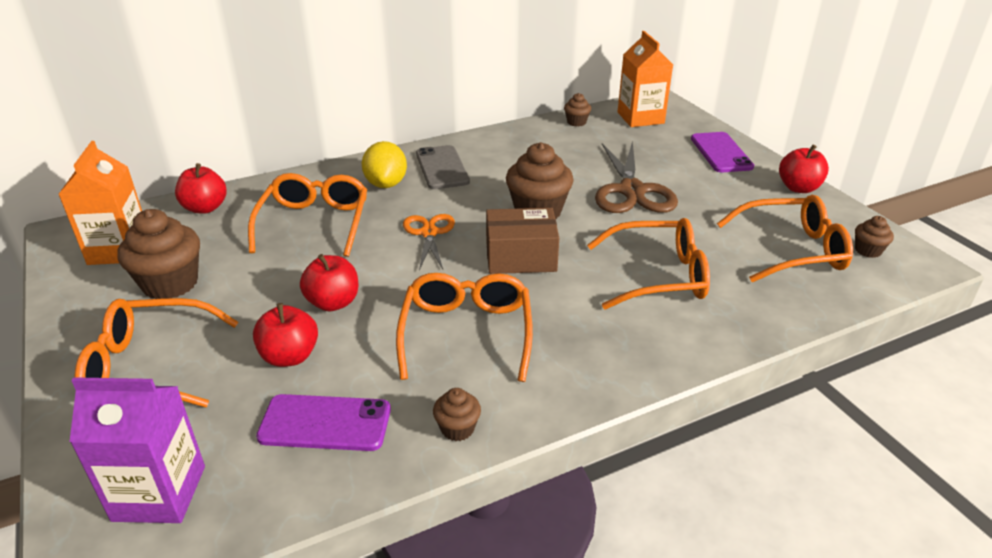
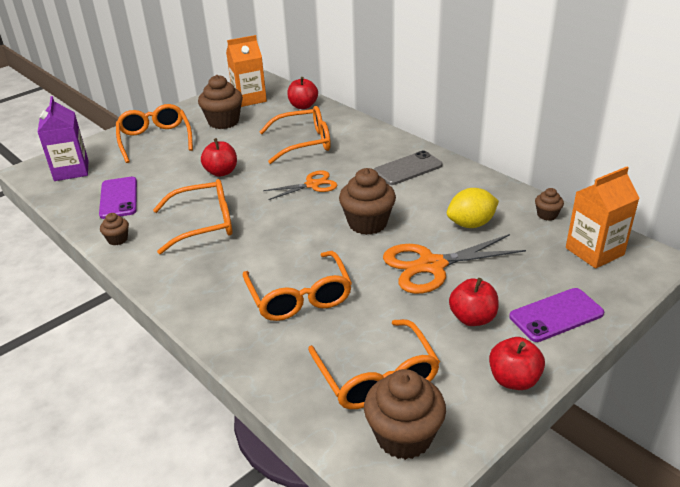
camera: 75 degrees right, 0 degrees up
(290, 356) = (169, 173): red apple -> red apple (472, 318)
(386, 184) = (368, 153): yellow lemon -> yellow lemon (471, 224)
(521, 257) = (299, 227): brown box -> none
(632, 191) = (432, 266): brown scissors -> orange scissors
(868, 250) = (404, 436): brown cupcake -> brown cupcake, size x2.00

